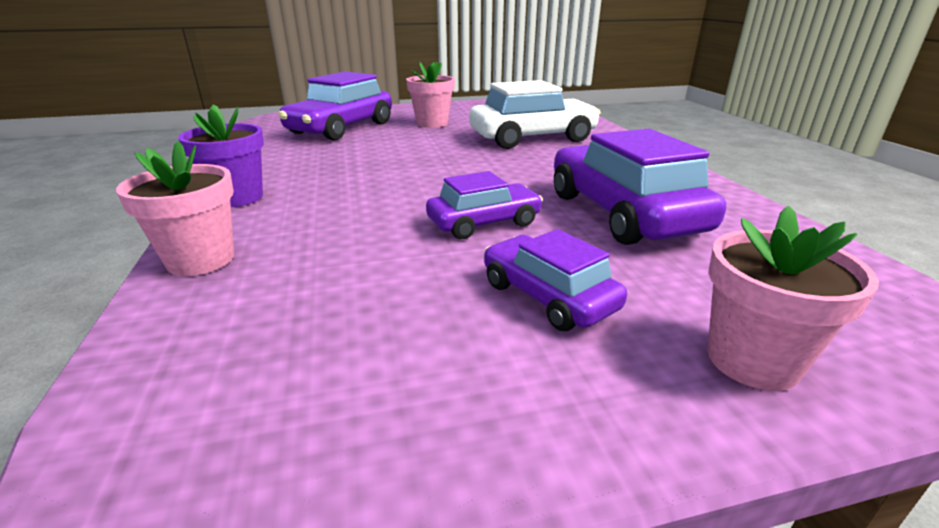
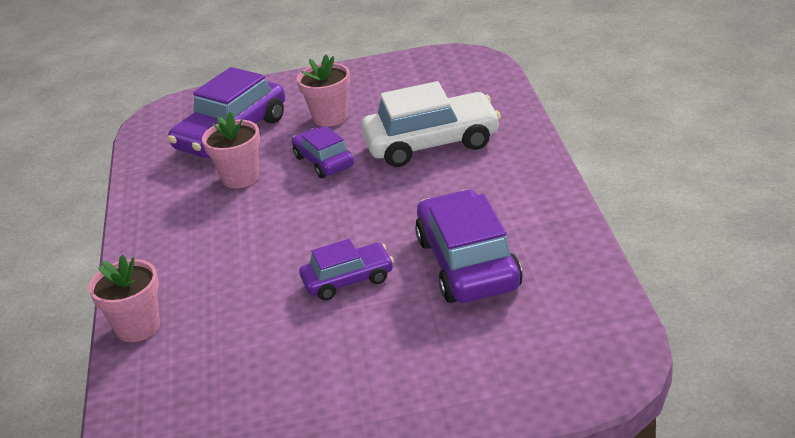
camera: 10 degrees right, 5 degrees up
(237, 197) = (148, 256): purple flower pot -> none
(548, 296) = (373, 352): purple car -> purple car (324, 161)
(752, 360) = (477, 396): pink flower pot -> pink flower pot (240, 178)

